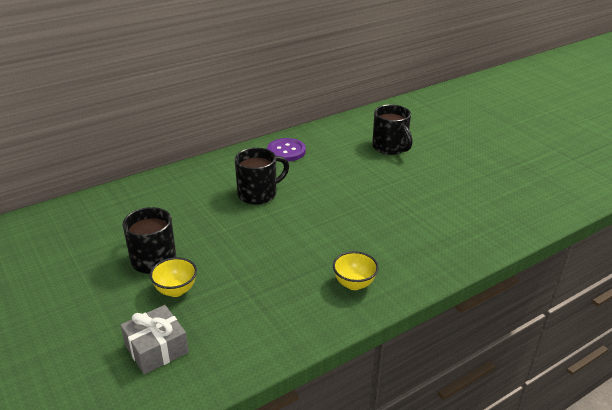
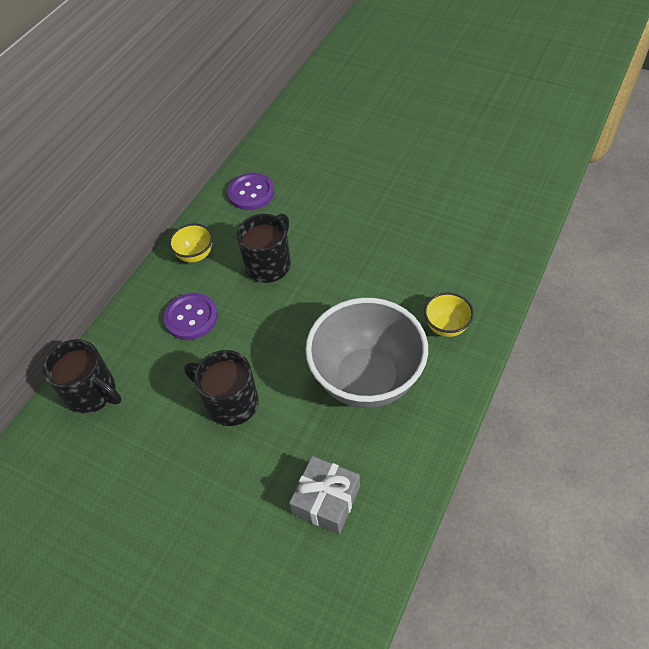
camera: 25 degrees left, 20 degrees up
(176, 290) = (287, 426): yellow bowl -> yellow bowl (195, 255)
(177, 202) = (191, 317): none -> purple button
(260, 289) = (367, 379): none -> grey bowl
(390, 147) = (354, 139): black mug -> black mug (93, 393)

